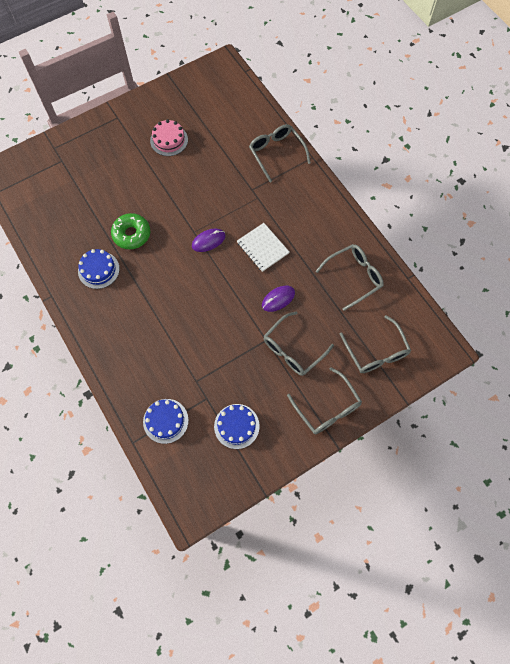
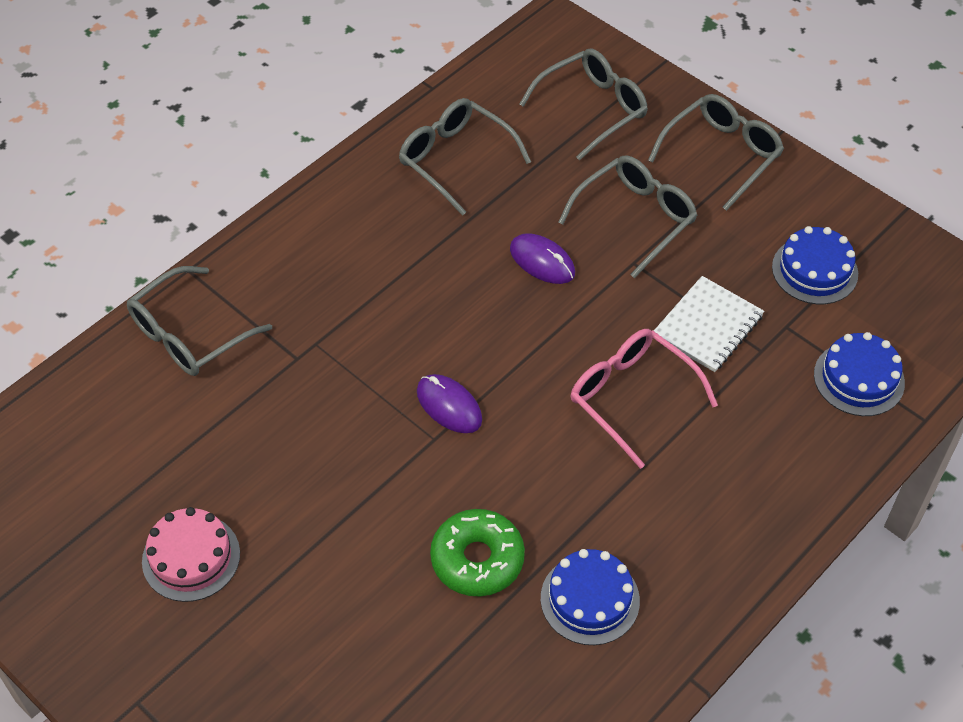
camera: 105 degrees left, 15 degrees down
(188, 315) = (633, 398): none -> pink glasses
(262, 248) = (436, 309): white notebook -> white notebook (707, 326)
(293, 349) = (634, 219): grey glasses -> grey glasses turned 75 degrees counterclockwise

